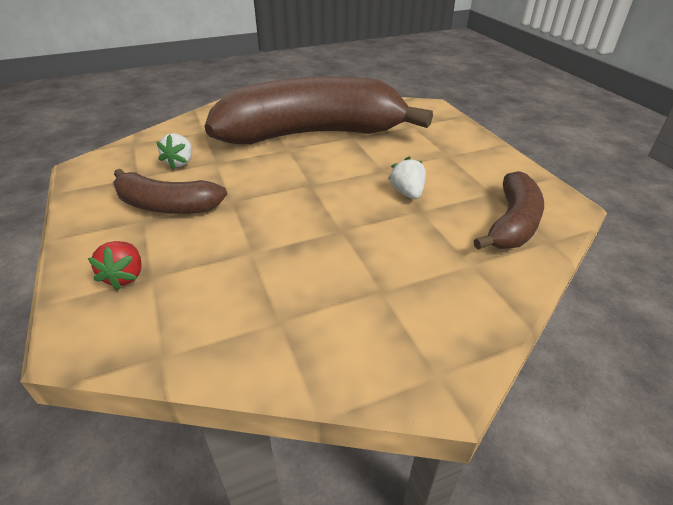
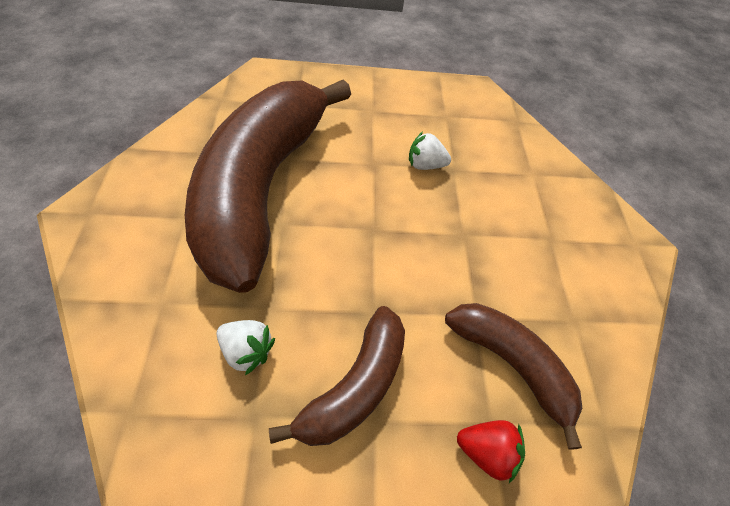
camera: 75 degrees left, 15 degrees up
(512, 223) = (493, 128): brown banana -> brown banana (511, 364)

